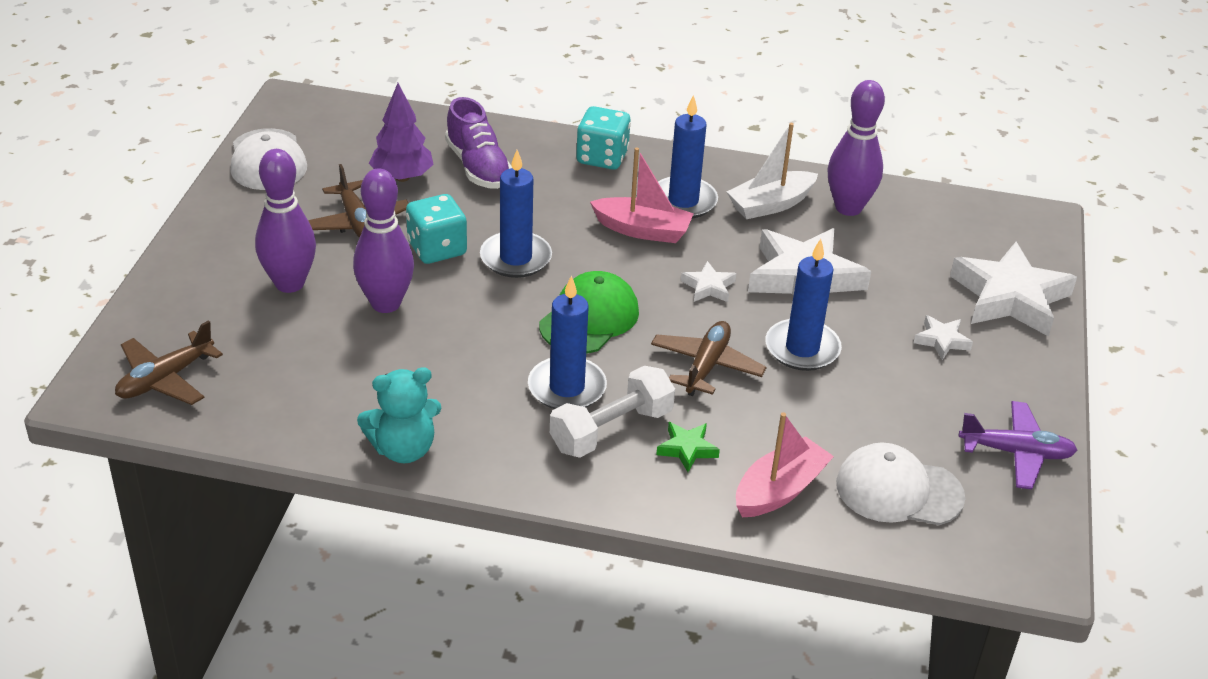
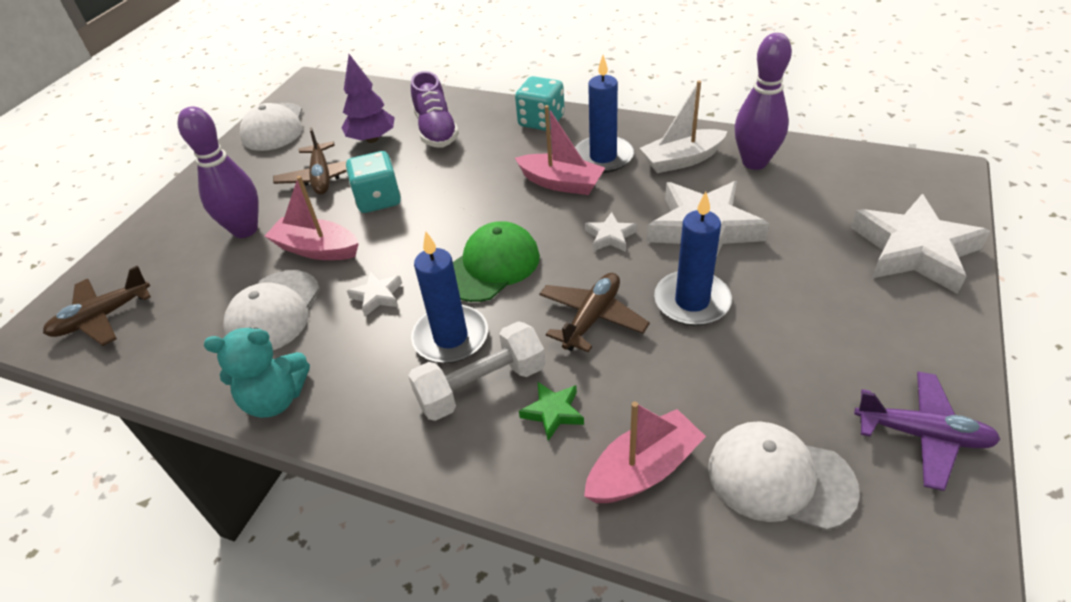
camera: 15 degrees right, 5 degrees up
(364, 368) = (274, 312): none -> white cap
(386, 303) = (317, 249): purple bowling pin -> pink boat
(515, 258) = (442, 208): blue candle -> none
(941, 340) = (839, 296): white star -> white star (377, 296)

